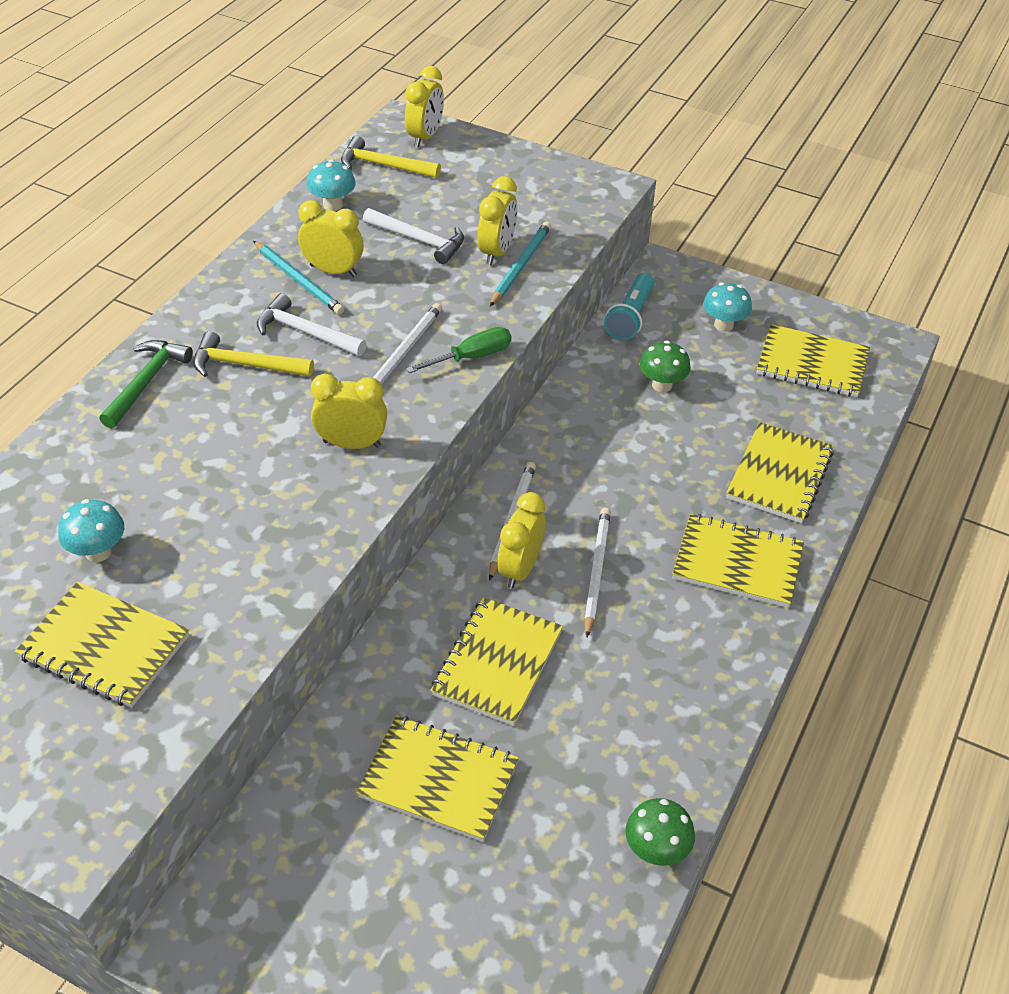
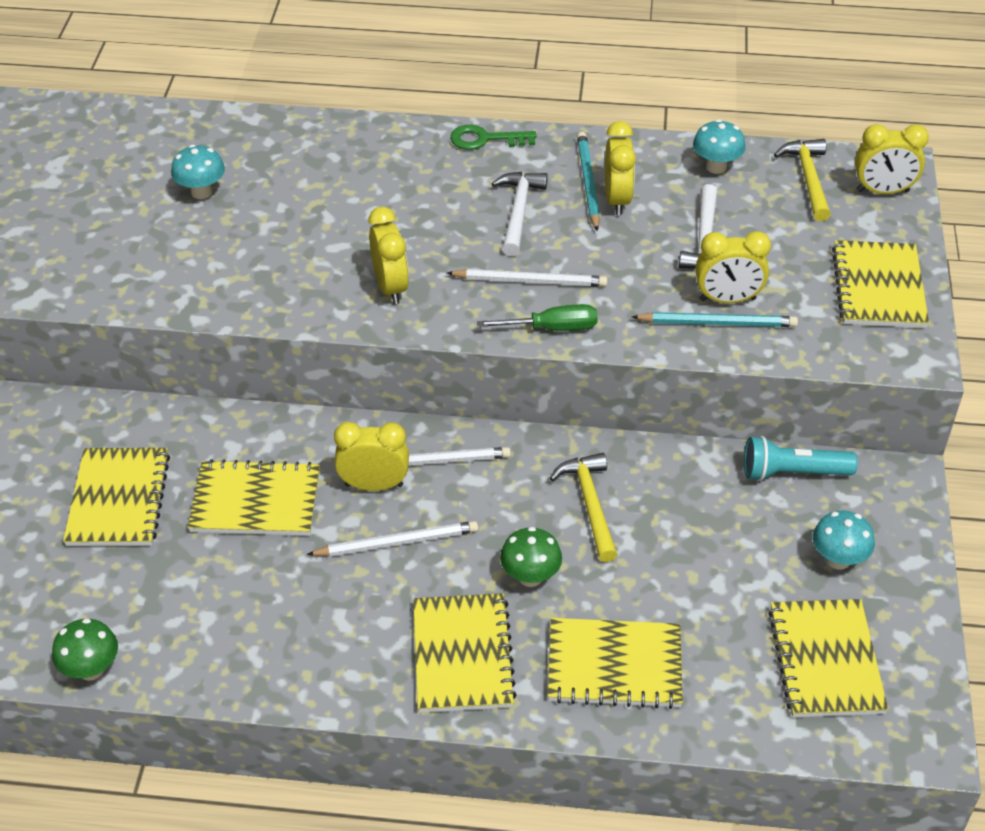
camera: 70 degrees right, 0 degrees up
(104, 647) = (111, 230): yellow notebook -> yellow notebook (878, 287)
(147, 382) = (400, 146): green hammer -> none
(185, 323) = (485, 139): none -> green key
(245, 365) = (453, 191): yellow hammer -> yellow hammer (590, 504)
(298, 280) = (588, 183): turquoise pencil -> turquoise pencil turned 150 degrees clockwise
(471, 357) = (552, 328): green screwdriver -> green screwdriver turned 45 degrees counterclockwise
(662, 385) = (697, 527): green mushroom -> green mushroom (530, 576)

